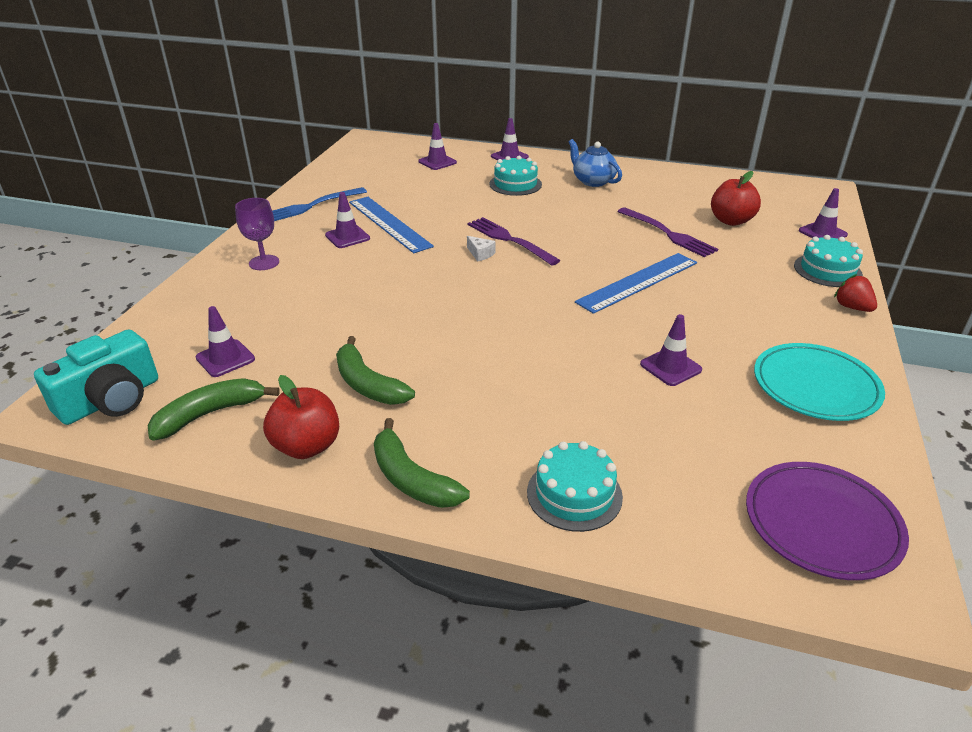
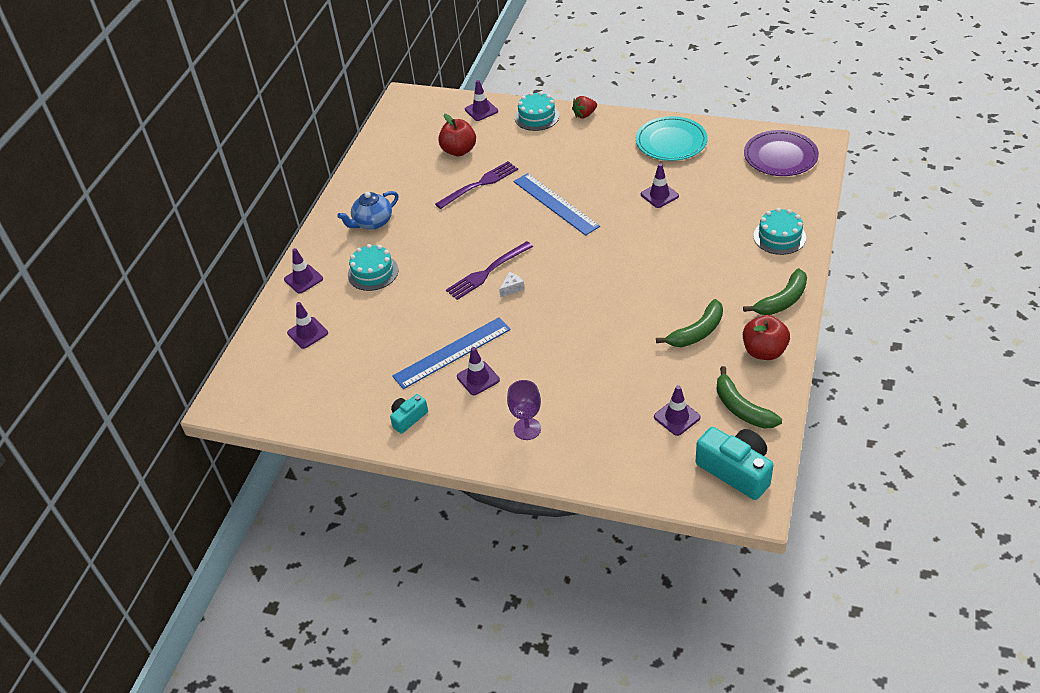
camera: 85 degrees left, 10 degrees up
(311, 206) = (408, 418): blue fork -> turquoise camera

